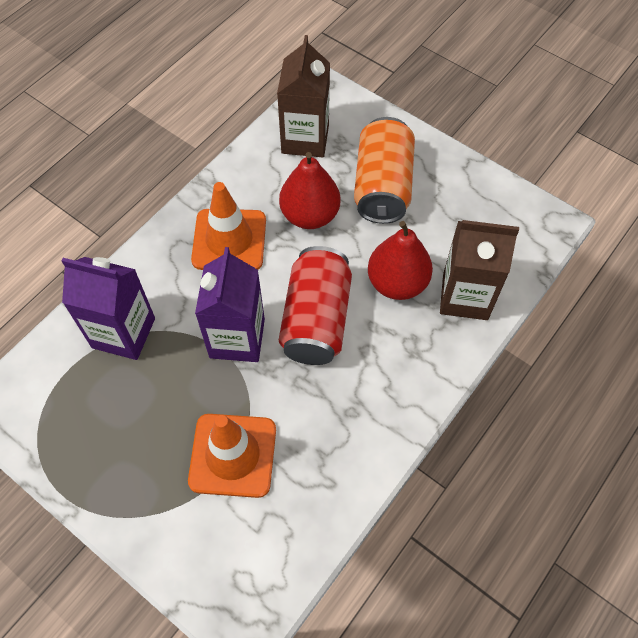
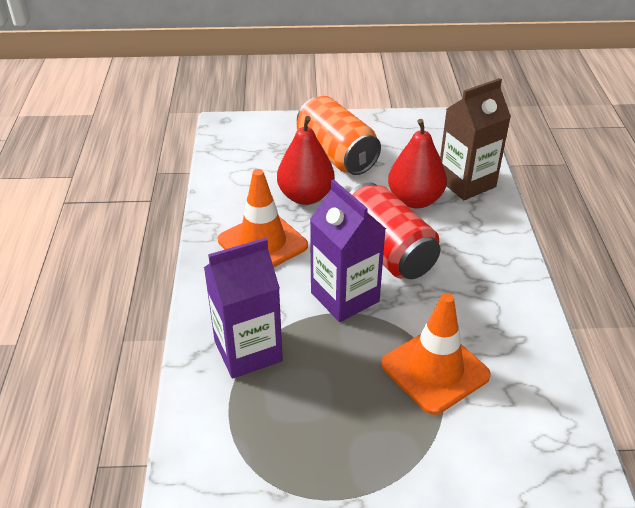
camera: 40 degrees left, 20 degrees down
(305, 139) = (246, 157): brown carton -> none

